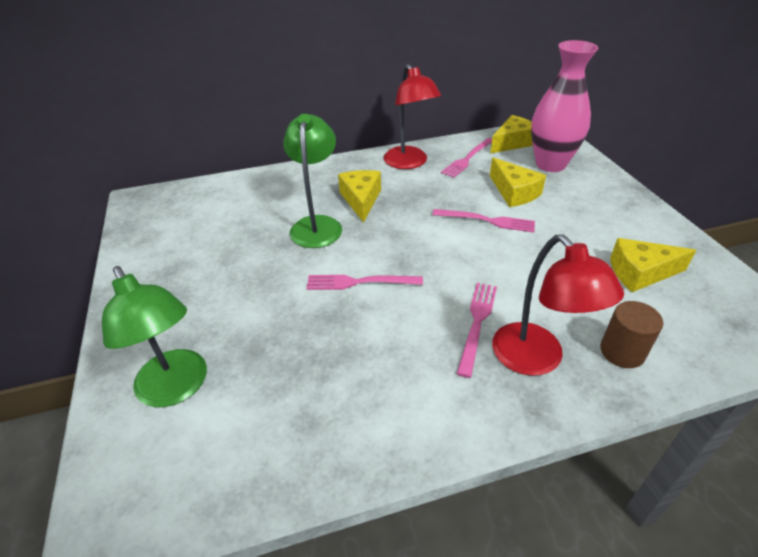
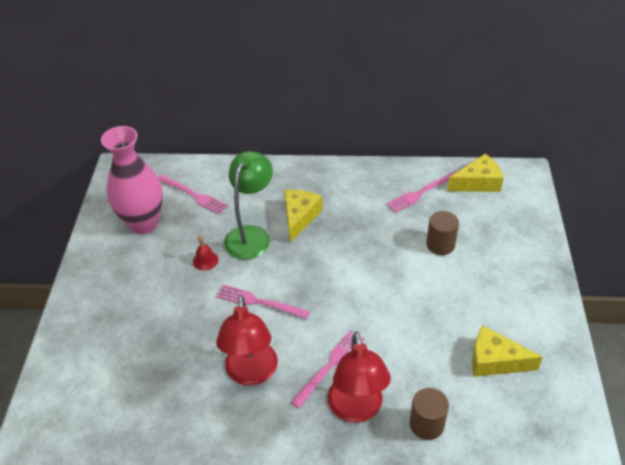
camera: 20 degrees right, 5 degrees up
(177, 388) = (99, 353): green lamp -> none
(276, 258) = (205, 260): none -> red bell
(409, 163) = (364, 184): red lamp -> red lamp (251, 373)
(487, 221) = (396, 270): pink fork -> pink fork (193, 195)
(514, 192) = (440, 245): yellow cheese -> brown cylinder
(550, 164) = (497, 220): pink vase -> pink vase (143, 223)

